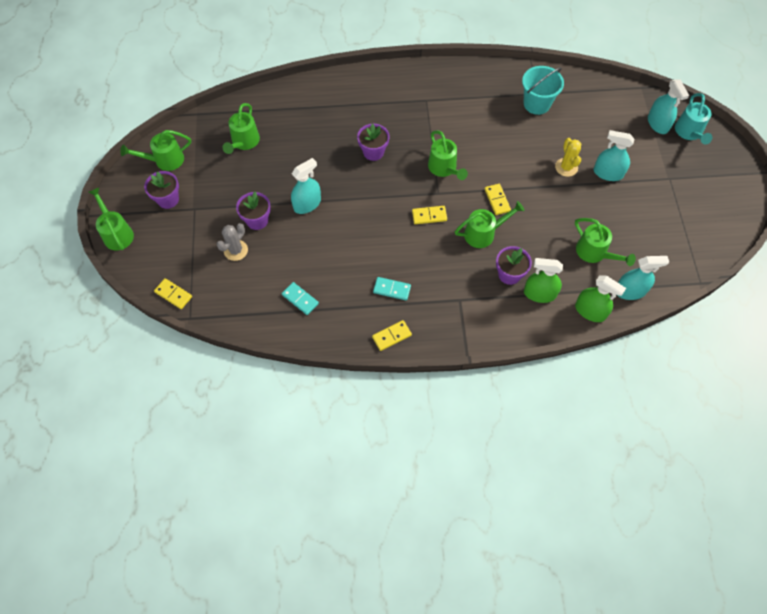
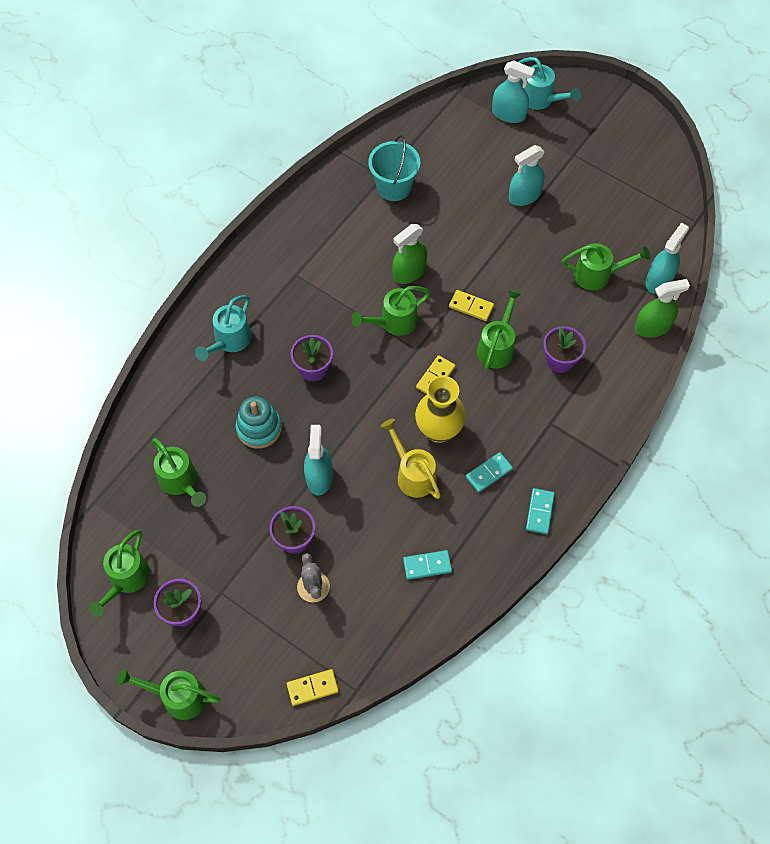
camera: 50 degrees left, 0 degrees up
(310, 154) = (259, 428): none -> turquoise stacking toy
(351, 101) = (229, 341): none -> turquoise watering can
(353, 249) = (412, 473): none -> yellow watering can
(391, 336) = (539, 512): yellow domino -> turquoise domino
(395, 242) = (438, 430): none -> yellow vase
(444, 169) = (393, 322): green watering can -> green watering can turned 135 degrees clockwise
(539, 293) = (601, 352): green spray bottle -> green spray bottle (409, 272)
(566, 167) = (487, 222): yellow cactus -> none

